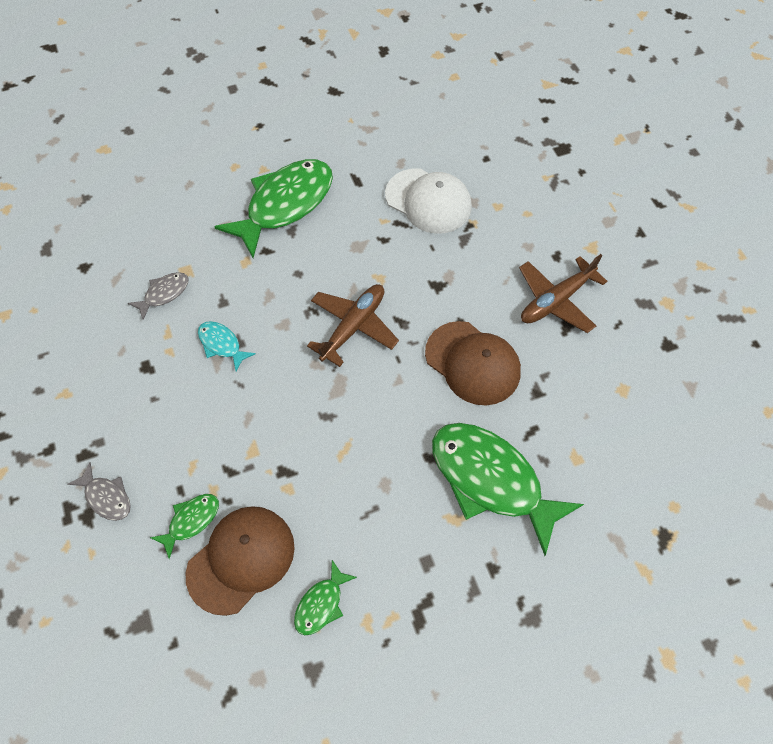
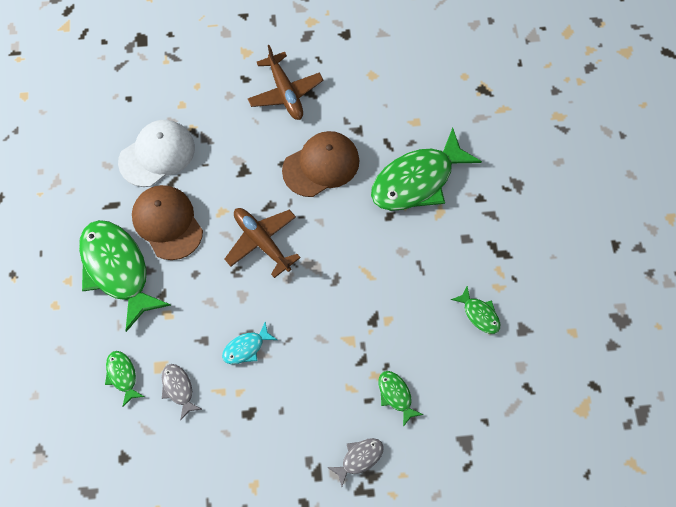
camera: 75 degrees left, 5 degrees up
(170, 242) = (122, 376): none -> green fish
(241, 559) = (434, 363): brown cap -> brown cap (167, 223)

